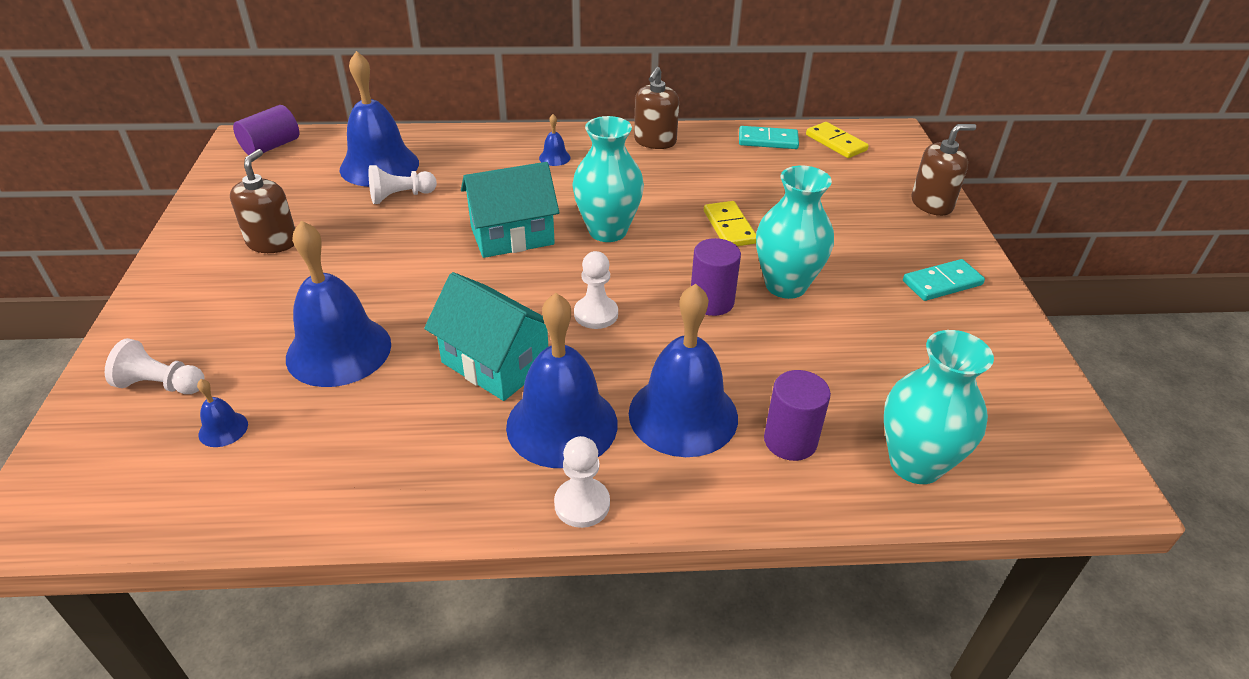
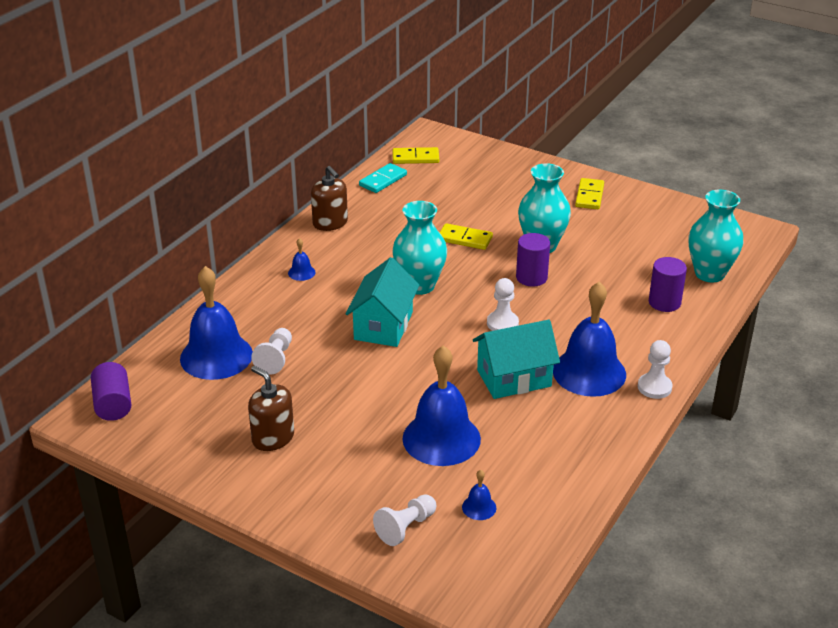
camera: 55 degrees left, 5 degrees down
(683, 414) = (617, 328): blue bell -> none
(931, 204) = (516, 160): brown soap dispenser -> none
(942, 283) = (589, 196): turquoise domino -> yellow domino

